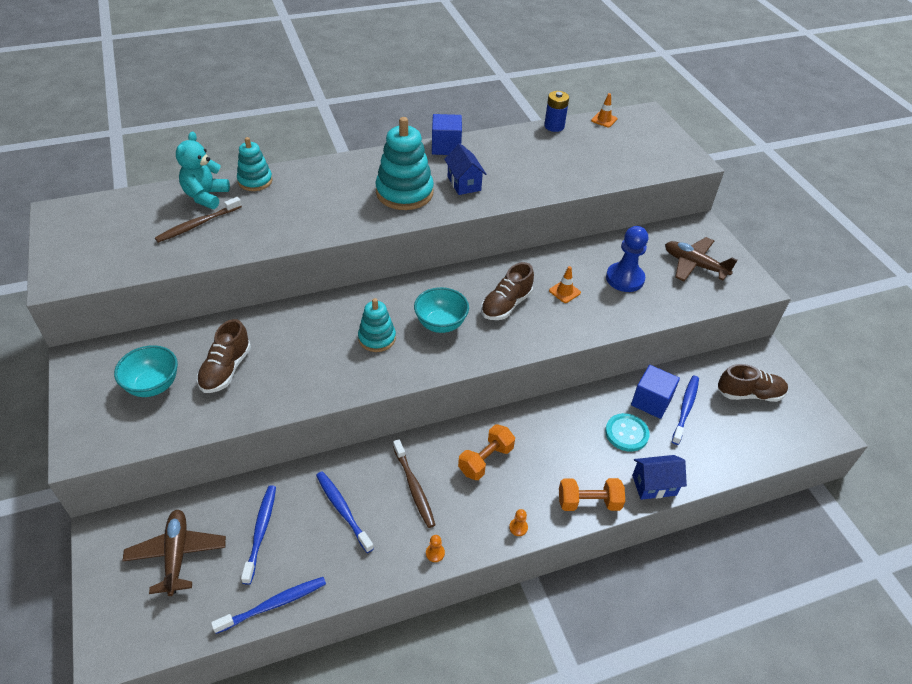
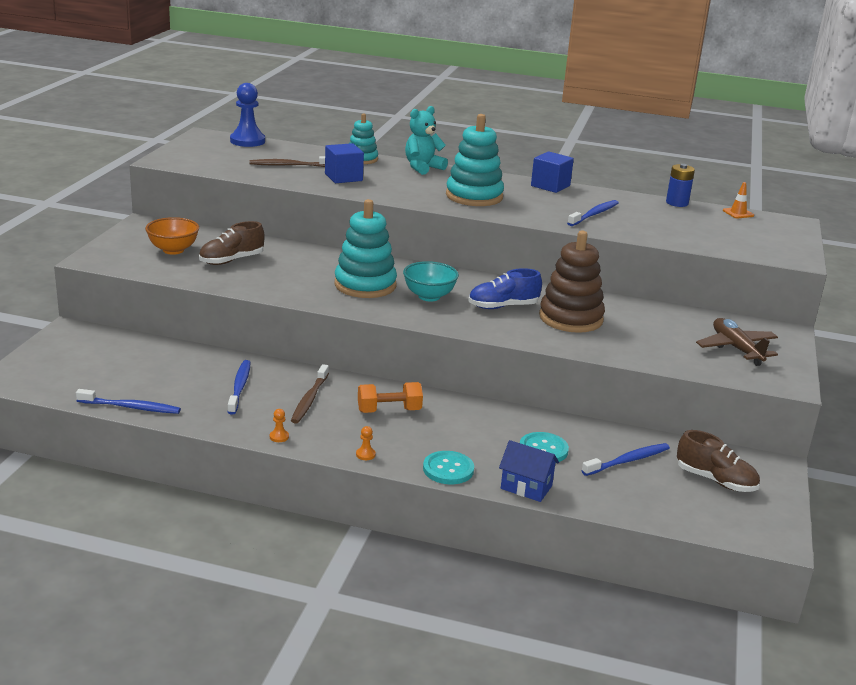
camera: 35 degrees right, 20 degrees down
(153, 385) = (173, 250): turquoise bowl -> orange bowl
(177, 555) = (100, 358): brown plane -> none
(206, 196) = (314, 156): turquoise teddy bear -> turquoise teddy bear (422, 168)
(261, 531) = (168, 372): blue toothbrush -> blue toothbrush (594, 214)
(377, 338) = (365, 285): turquoise stacking toy -> turquoise stacking toy, size x1.68
(464, 183) = (535, 206): blue house -> none
(506, 305) = (503, 306): brown shoe -> blue shoe
(564, 292) = (571, 318): orange traffic cone -> brown stacking toy
(588, 502) = (448, 469): orange dumbbell -> turquoise button
(625, 278) = (645, 331): blue pawn -> blue pawn (247, 141)
(651, 401) = (597, 443): blue cube -> blue cube (343, 177)

